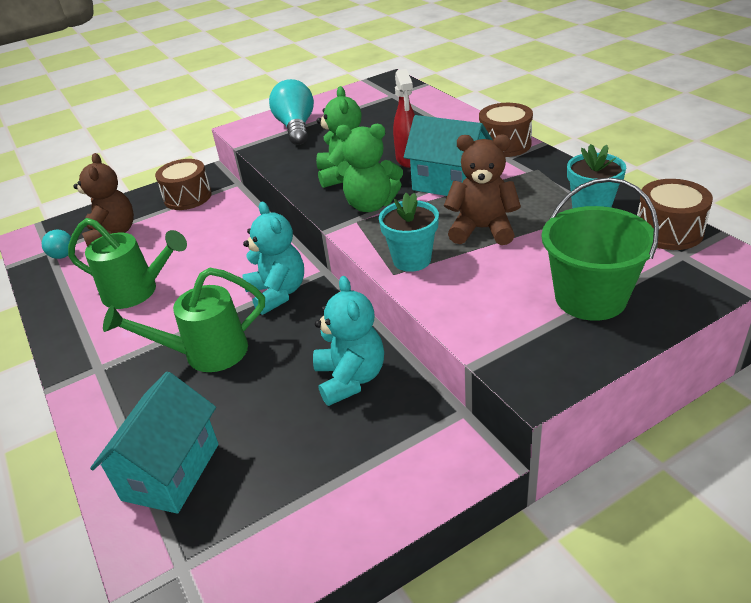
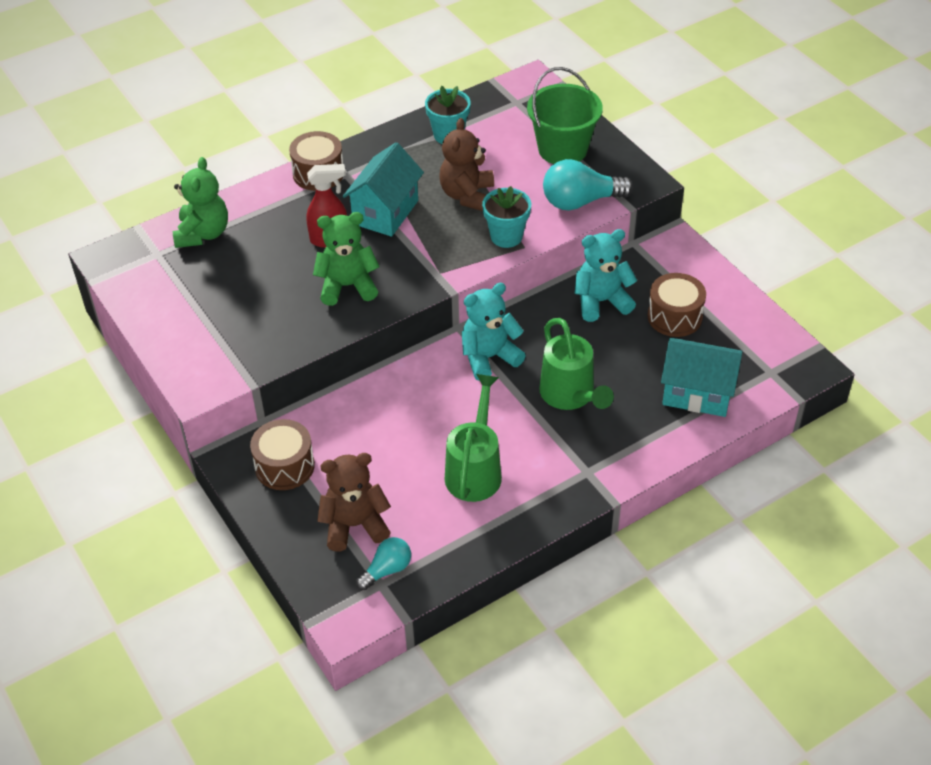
camera: 95 degrees left, 10 degrees up
(296, 127) = (216, 335): turquoise light bulb -> turquoise light bulb (580, 201)
(370, 205) = (413, 264): green teddy bear -> green teddy bear (203, 234)
(668, 231) = (485, 103): brown drum -> brown drum (674, 317)

